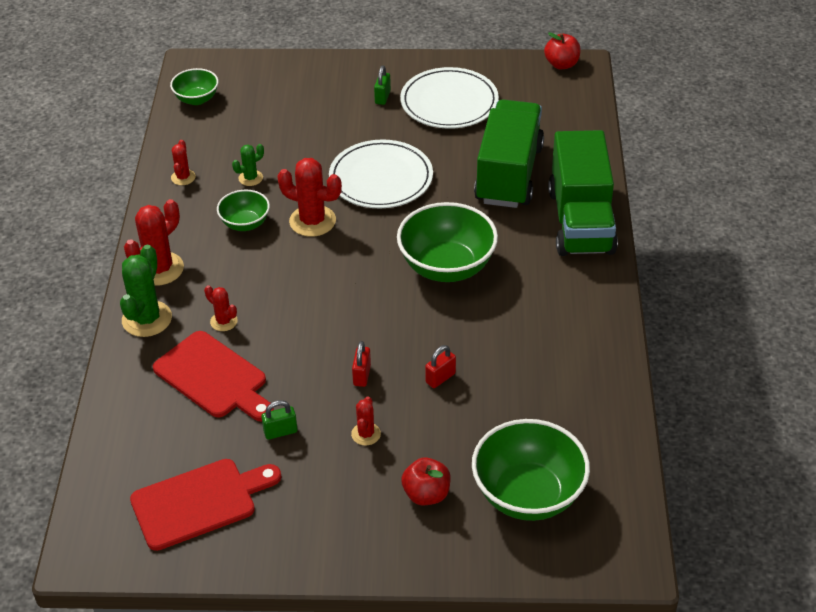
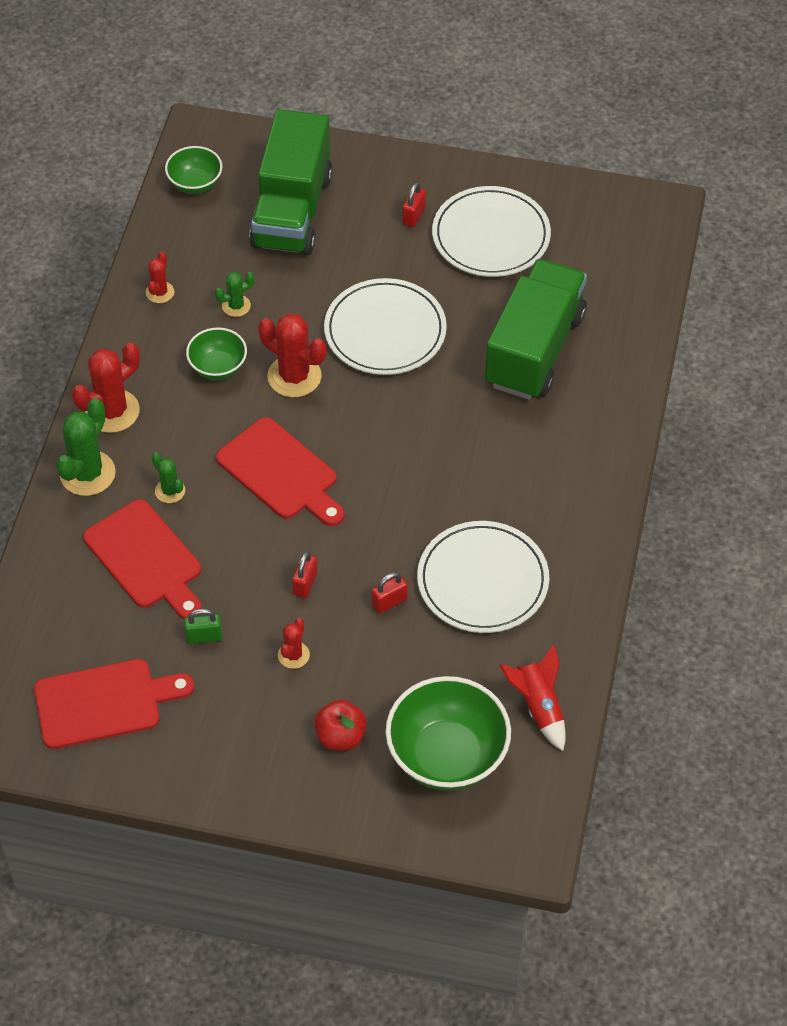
camera: 10 degrees right, 10 degrees up
(223, 321) = (170, 491): red cactus -> green cactus
(318, 293) = (281, 473): none -> red cutting board
(382, 97) = (413, 216): green padlock -> red padlock
(447, 267) = (431, 462): green bowl -> none
(517, 349) = (482, 581): none -> white plate
(561, 64) = (641, 201): red apple -> none
(580, 221) = (600, 427): green truck -> green truck (292, 211)
(597, 441) = (538, 707): none -> red rocket

